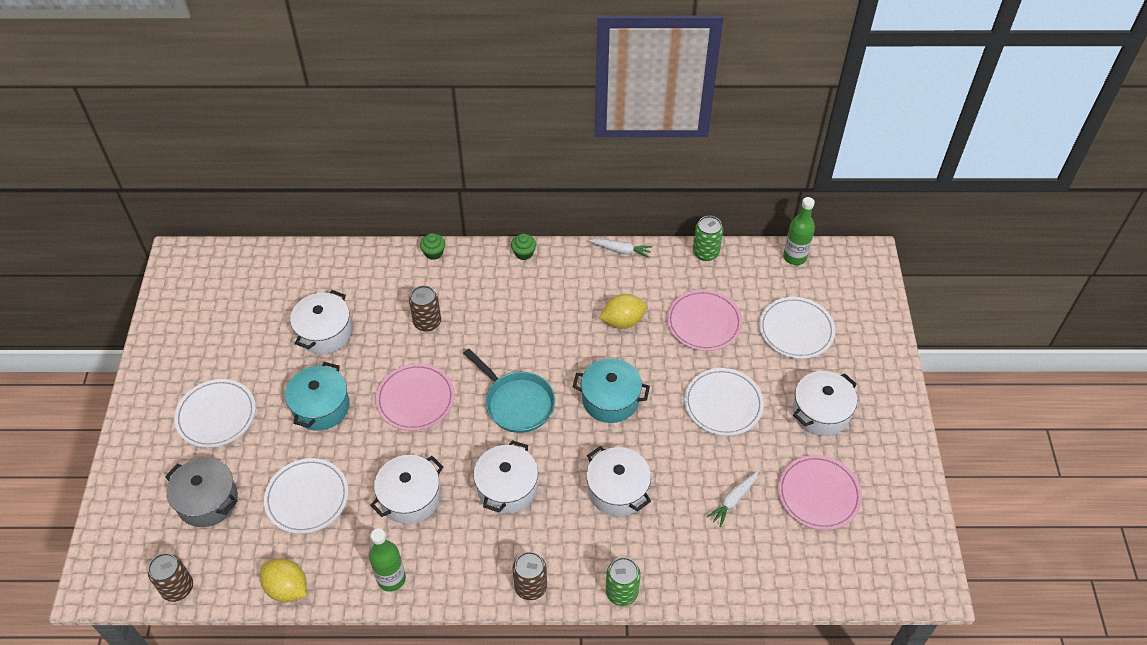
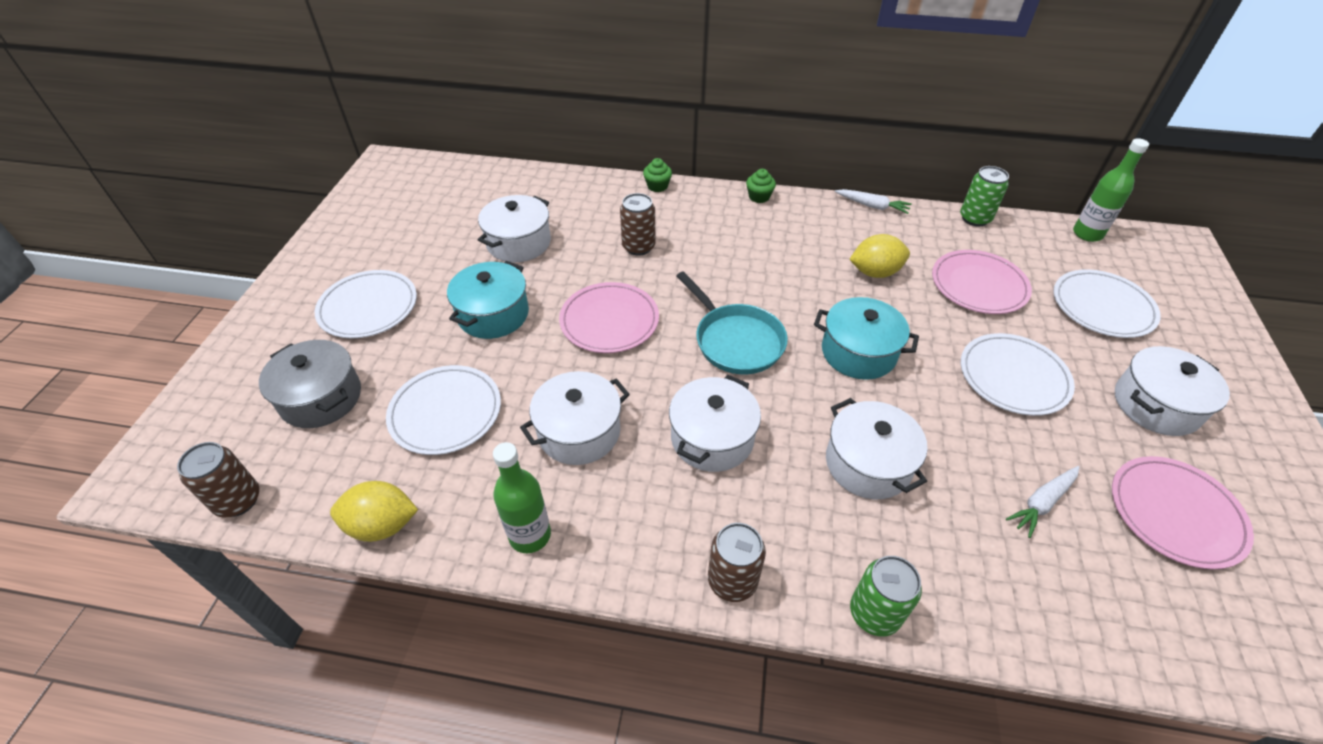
camera: 10 degrees right, 5 degrees down
(287, 588) = (382, 525): yellow lemon -> yellow lemon turned 45 degrees counterclockwise

